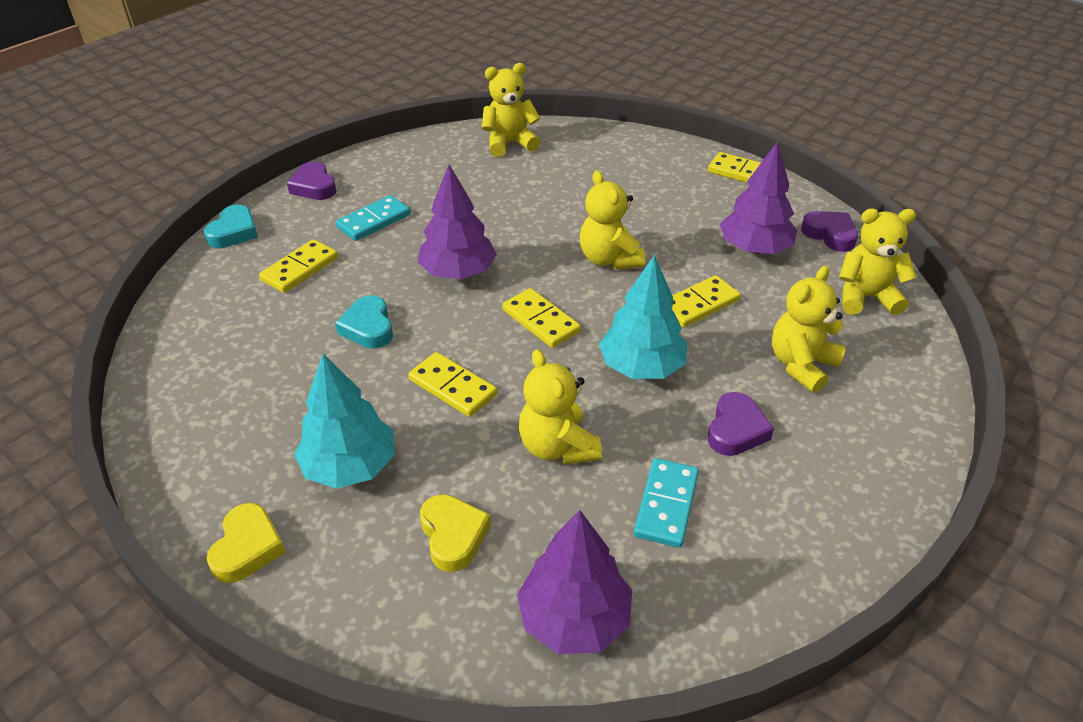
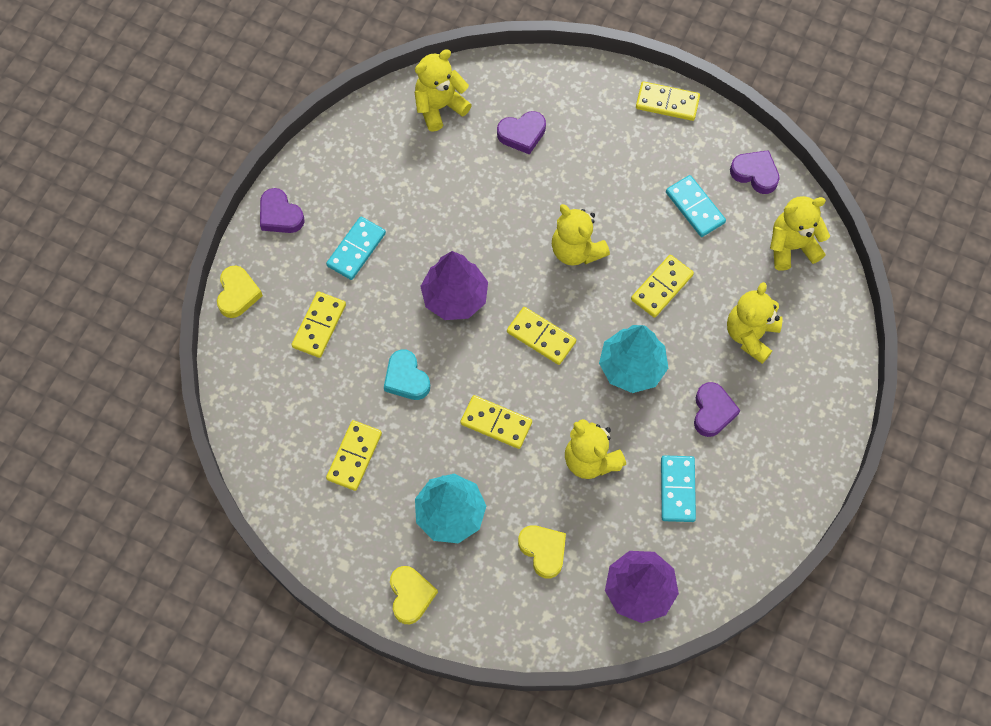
camera: 15 degrees left, 25 degrees up
(234, 232) = (238, 294): turquoise heart -> yellow heart
(267, 385) = (354, 456): none -> yellow domino
(583, 171) = (522, 134): none -> purple heart
(754, 249) = (695, 207): purple tree -> turquoise domino

